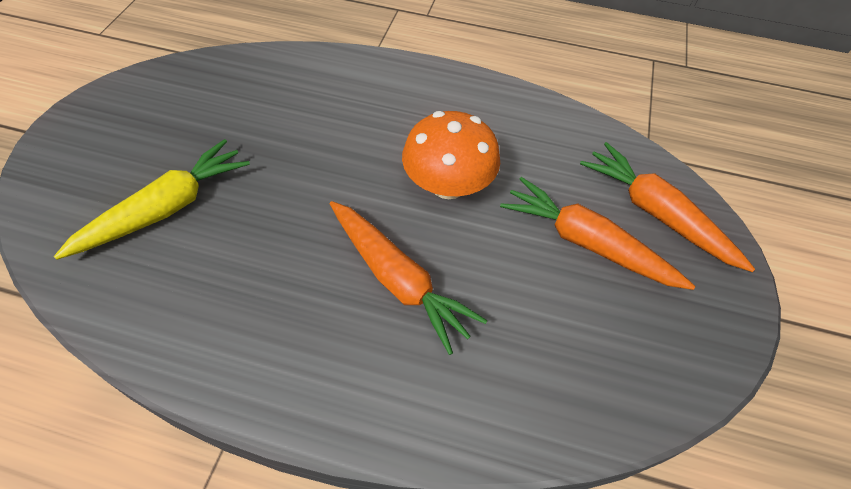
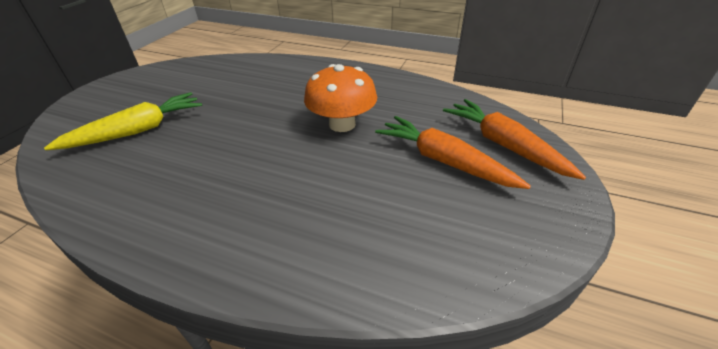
camera: 10 degrees right, 15 degrees down
(398, 279) = (287, 176): orange carrot -> none

